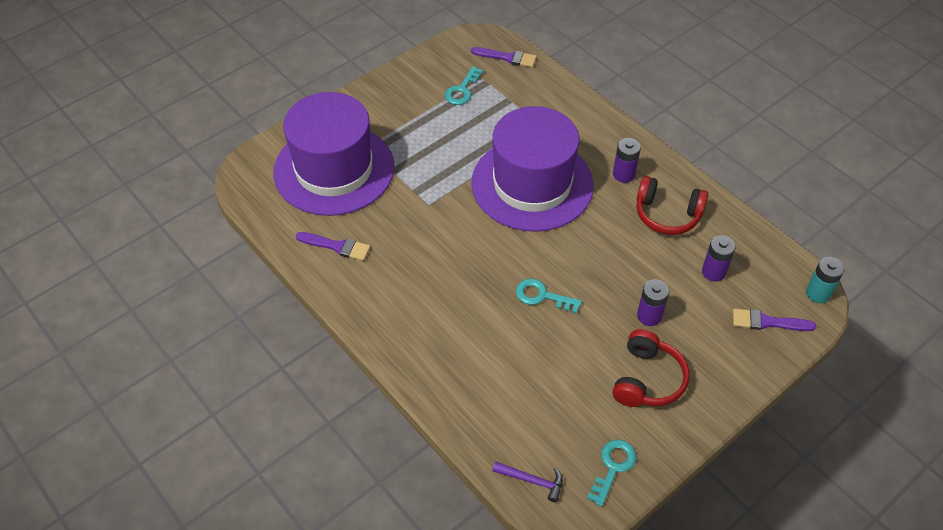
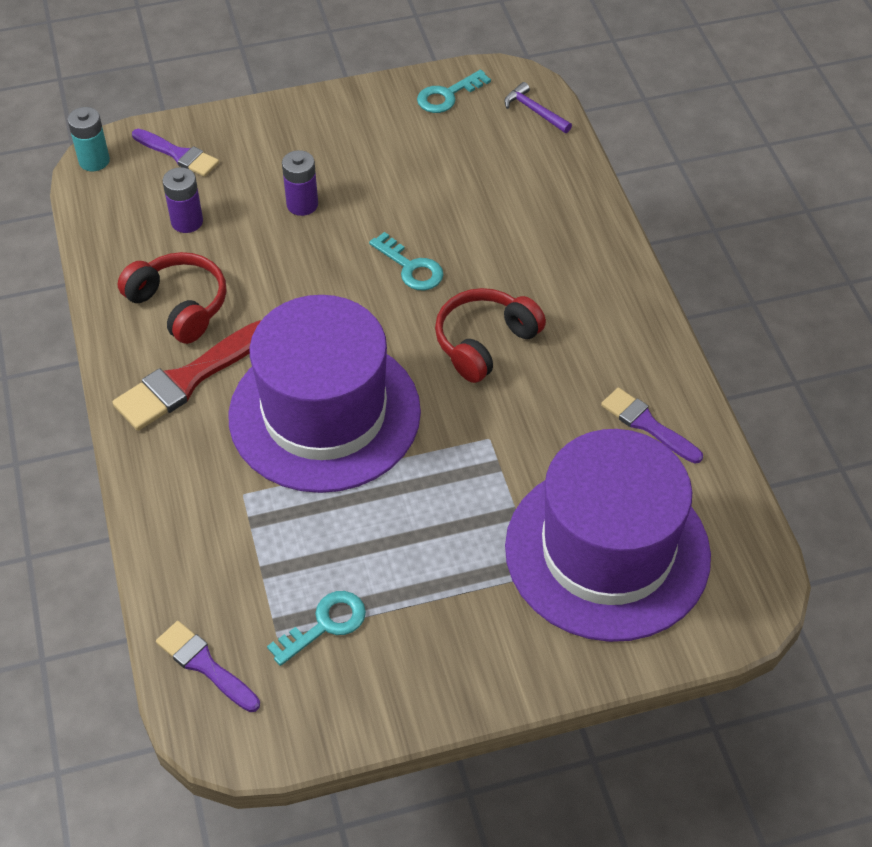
camera: 155 degrees left, 0 degrees up
(623, 174) = (188, 379): purple battery -> red brush
(647, 379) = (355, 150): red headphones -> red headphones (484, 342)

